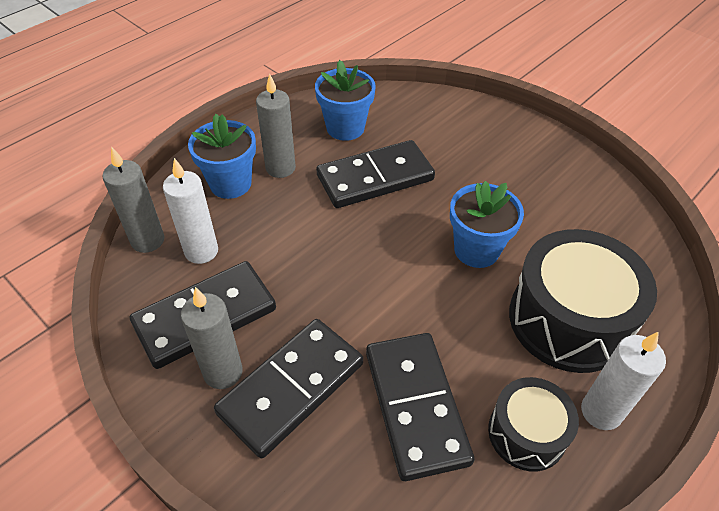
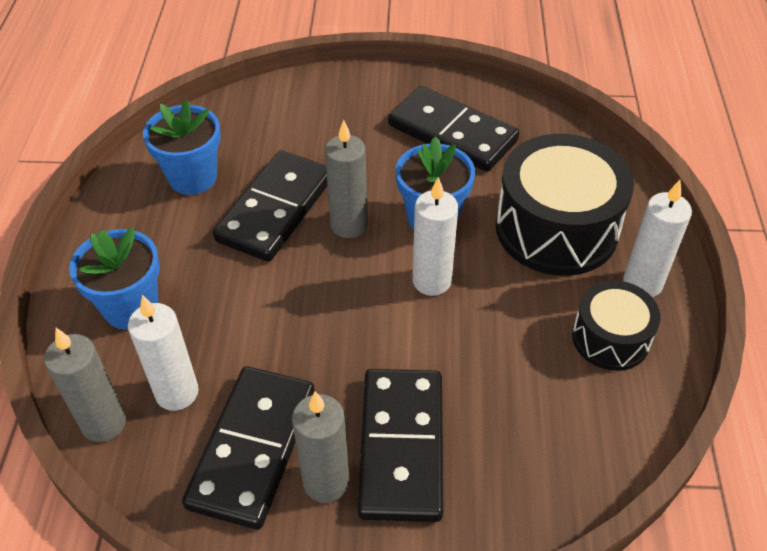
camera: 40 degrees left, 0 degrees up
(280, 168) = (168, 258): grey candle -> grey candle (349, 225)
(416, 406) = (514, 381): black domino -> black domino (452, 133)
(430, 293) = (431, 281): none -> white candle

